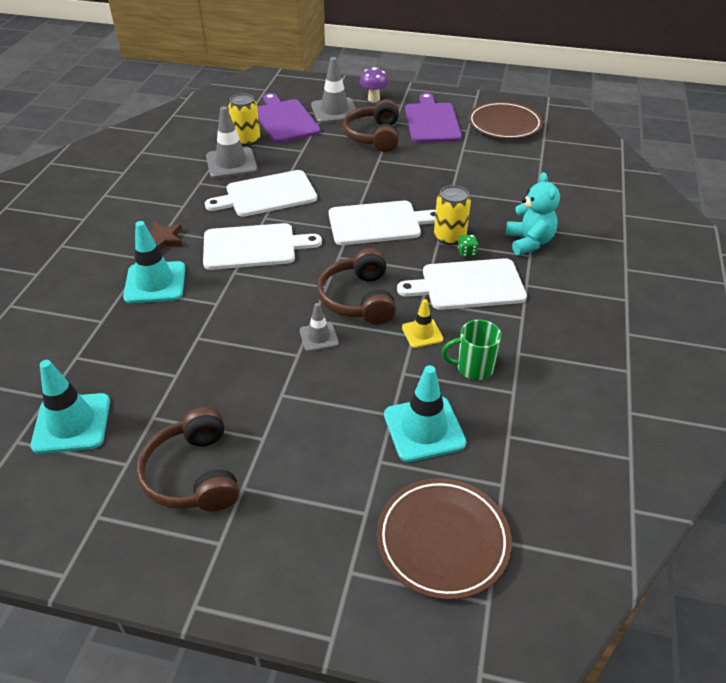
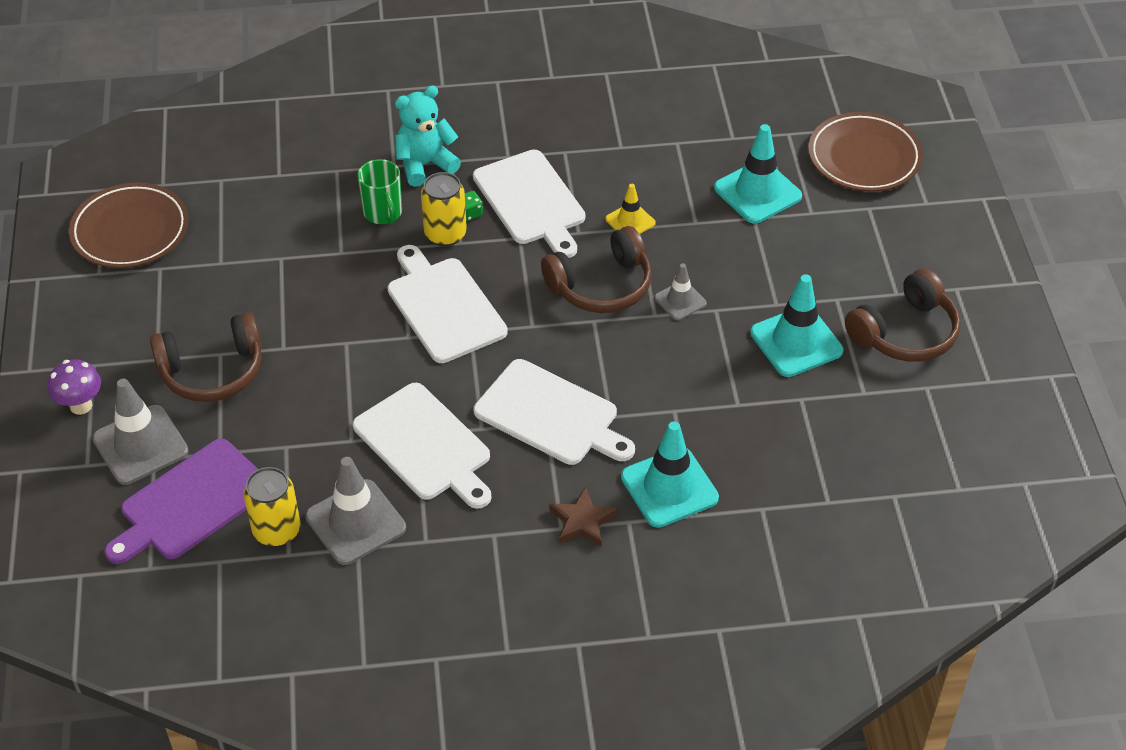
camera: 110 degrees left, 5 degrees up
(72, 423) = (911, 455): turquoise traffic cone -> turquoise traffic cone (796, 342)
(254, 247) = (551, 415): white cutting board -> white cutting board turned 150 degrees clockwise
(432, 121) = (142, 314): purple cutting board -> none
(473, 368) = (660, 174): green mug -> green mug (383, 213)

